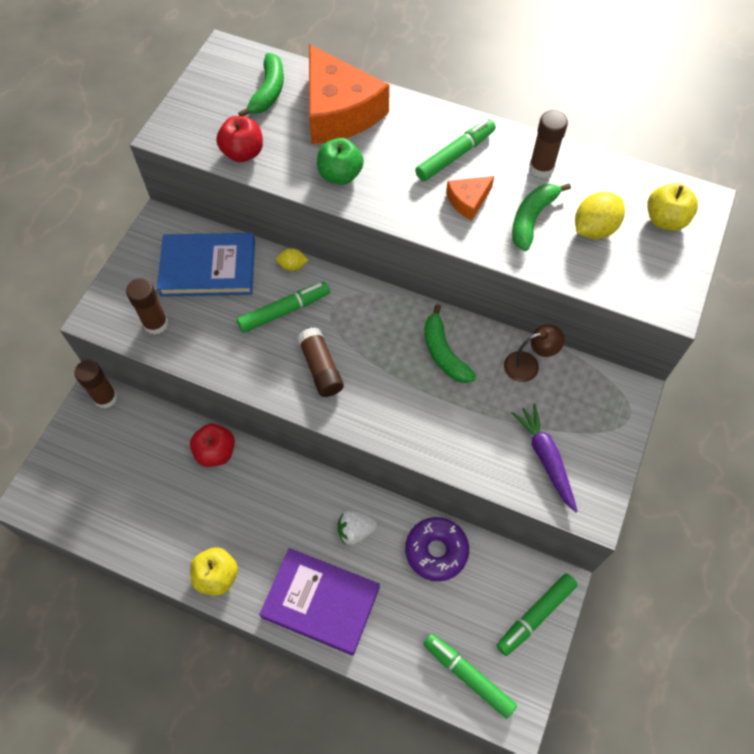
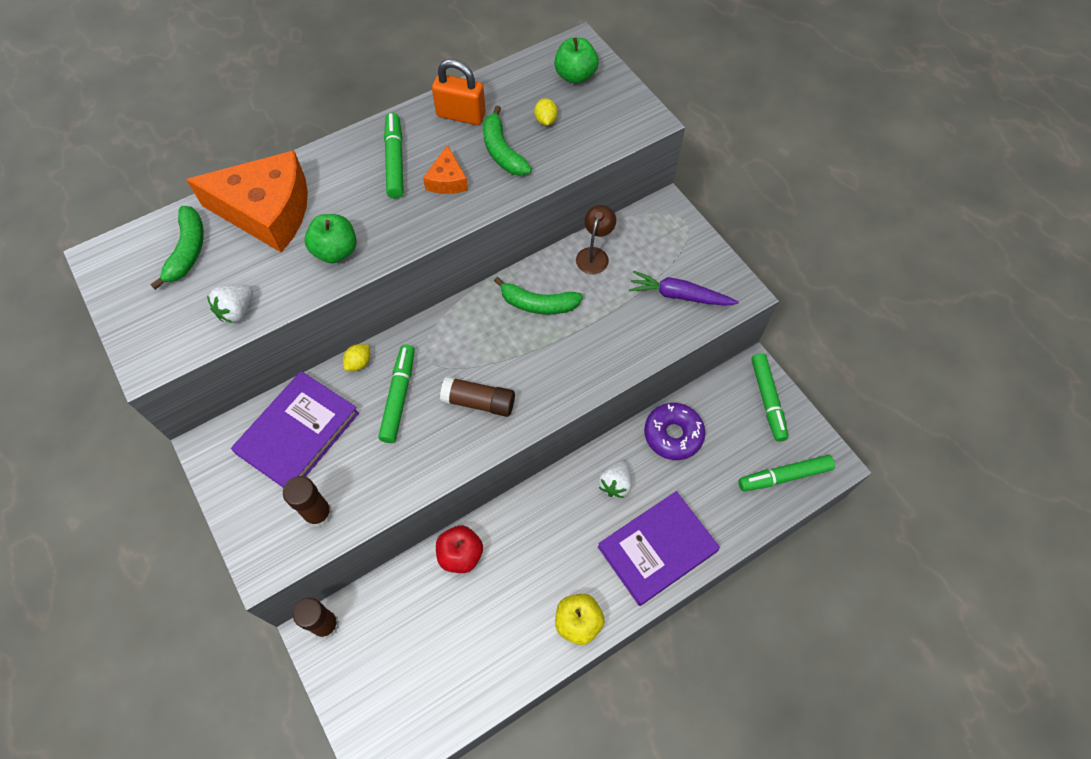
camera: 55 degrees left, 0 degrees up
(208, 268) = (298, 433): blue book -> purple book
(243, 153) = (237, 311): red apple -> white strawberry
(268, 92) = (188, 251): green banana -> green banana turned 45 degrees clockwise
(541, 168) = (461, 115): brown glue stick -> orange padlock
(594, 229) = (545, 120): yellow lemon -> yellow lemon, size x0.57
(665, 220) = (575, 76): yellow apple -> green apple

